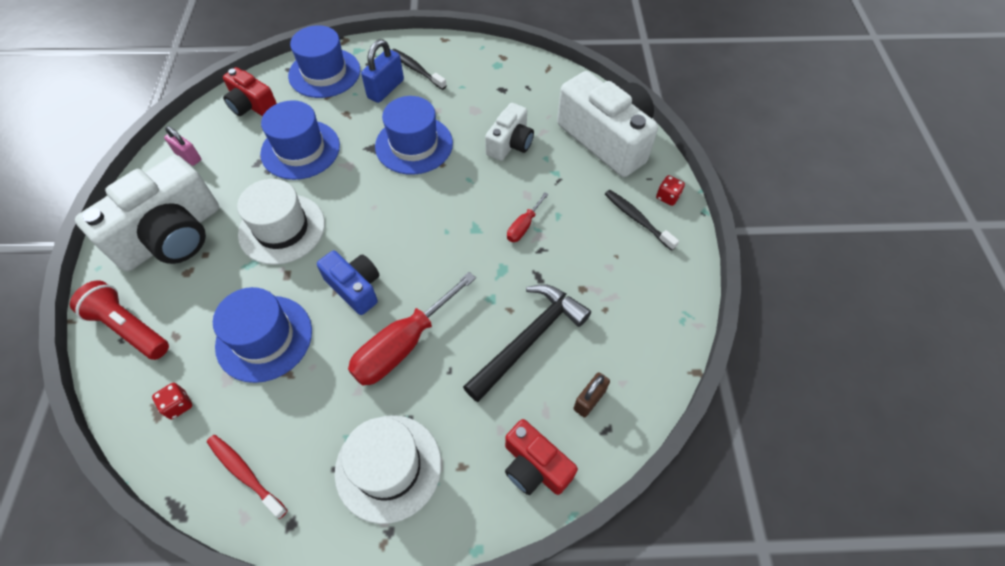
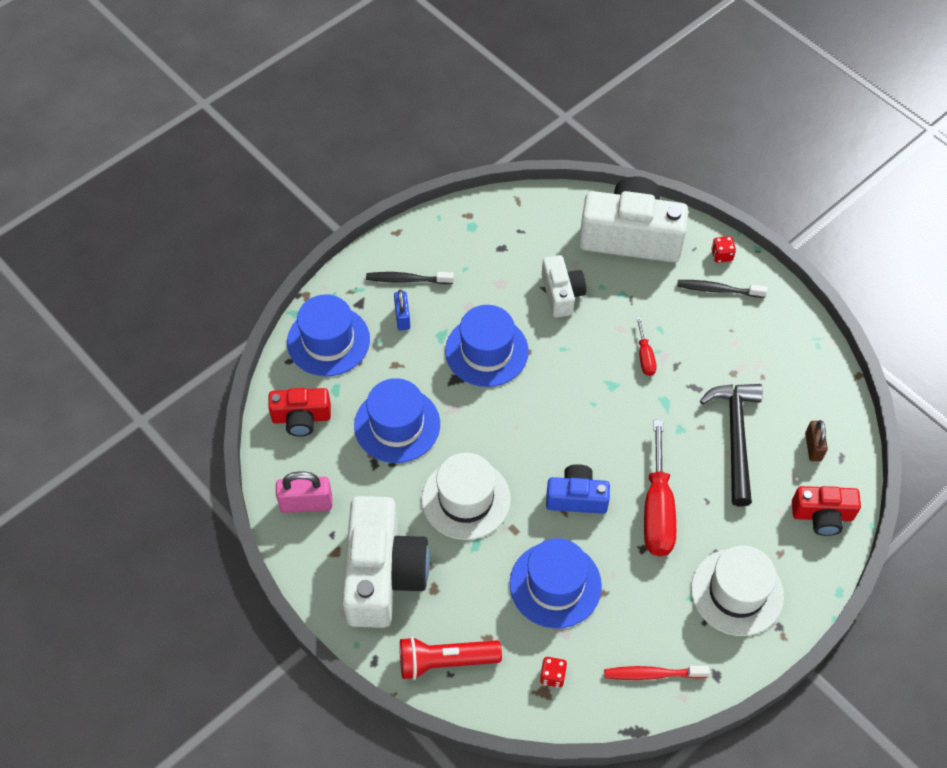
camera: 40 degrees left, 0 degrees up
(188, 156) = (306, 503): pink padlock -> pink padlock, size x1.51
(386, 89) = (402, 317): blue padlock -> blue padlock, size x0.66

